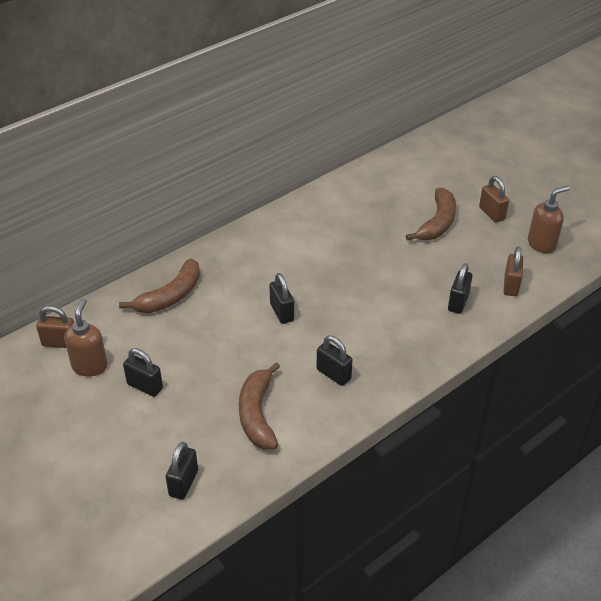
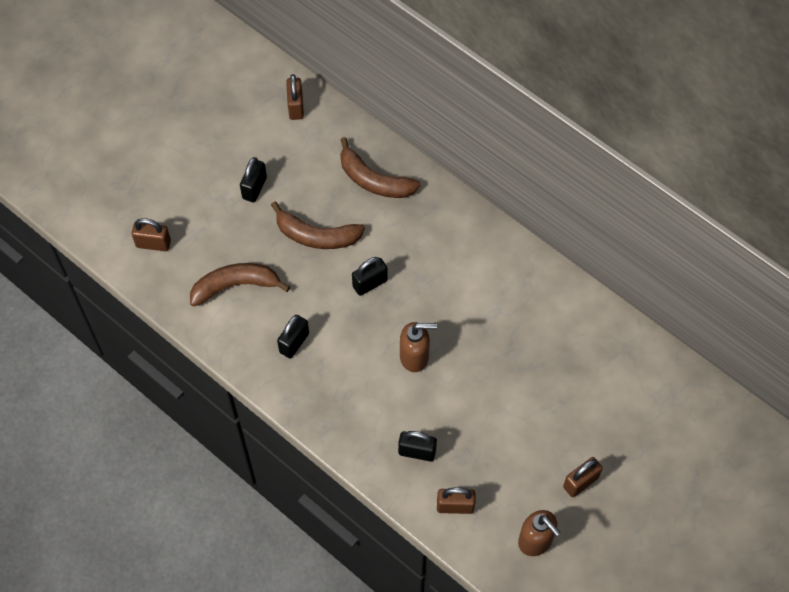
camera: 80 degrees right, 20 degrees up
(90, 366) = (272, 138): brown soap dispenser -> brown soap dispenser (415, 357)
(183, 483) = (153, 244): black padlock -> brown padlock
(437, 223) = (548, 422): brown banana -> brown banana (316, 236)

